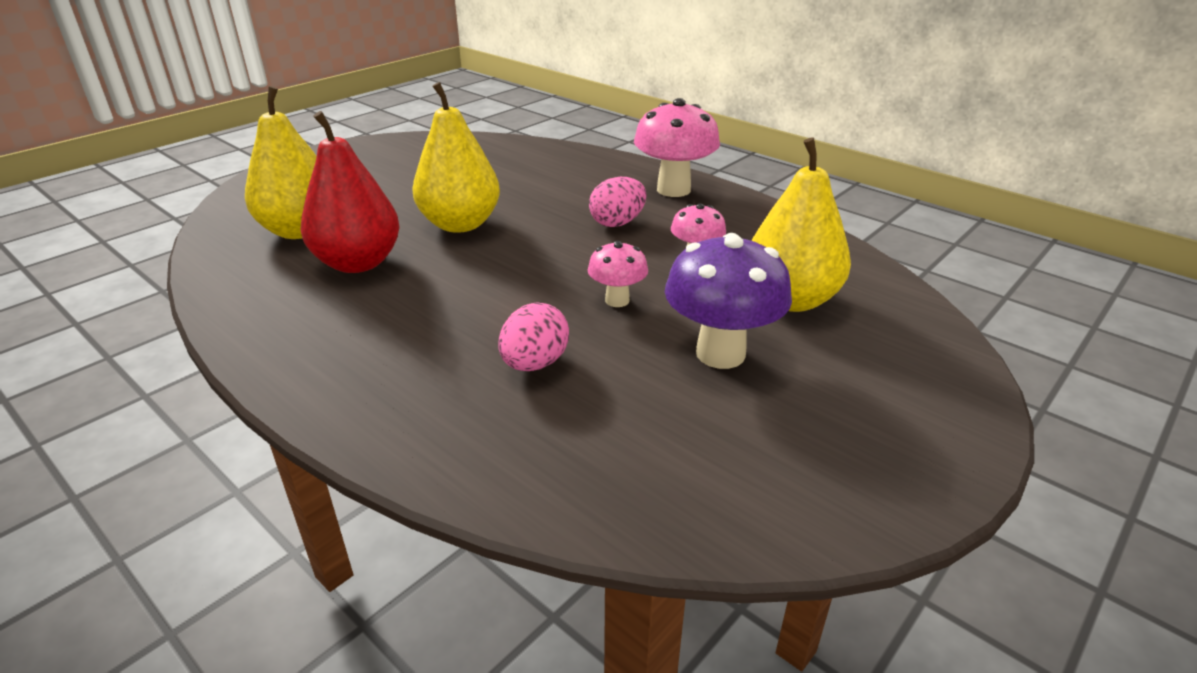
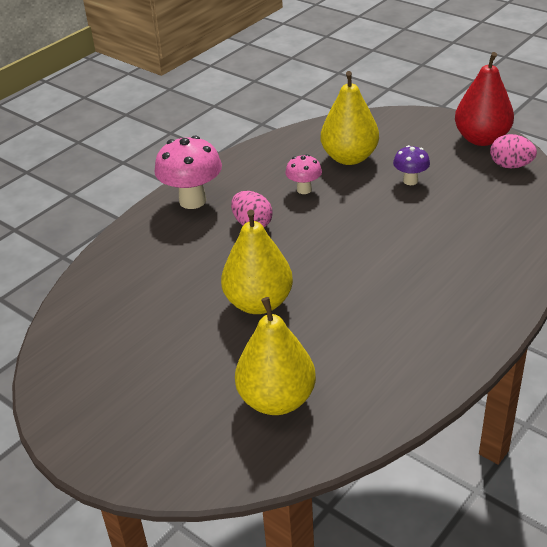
camera: 90 degrees left, 5 degrees up
(358, 263) = (331, 346): red pear -> red pear (481, 139)
(534, 363) = (438, 242): pink egg -> pink egg (510, 166)
(617, 300) = (362, 217): pink mushroom -> none
(720, 353) = (410, 181): purple mushroom -> purple mushroom, size x0.55

